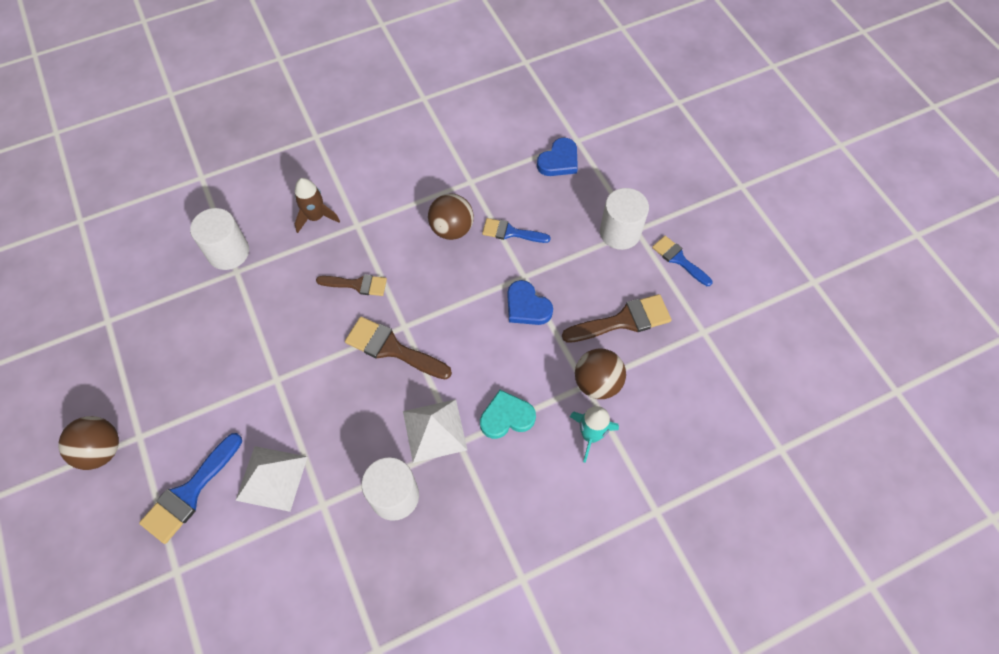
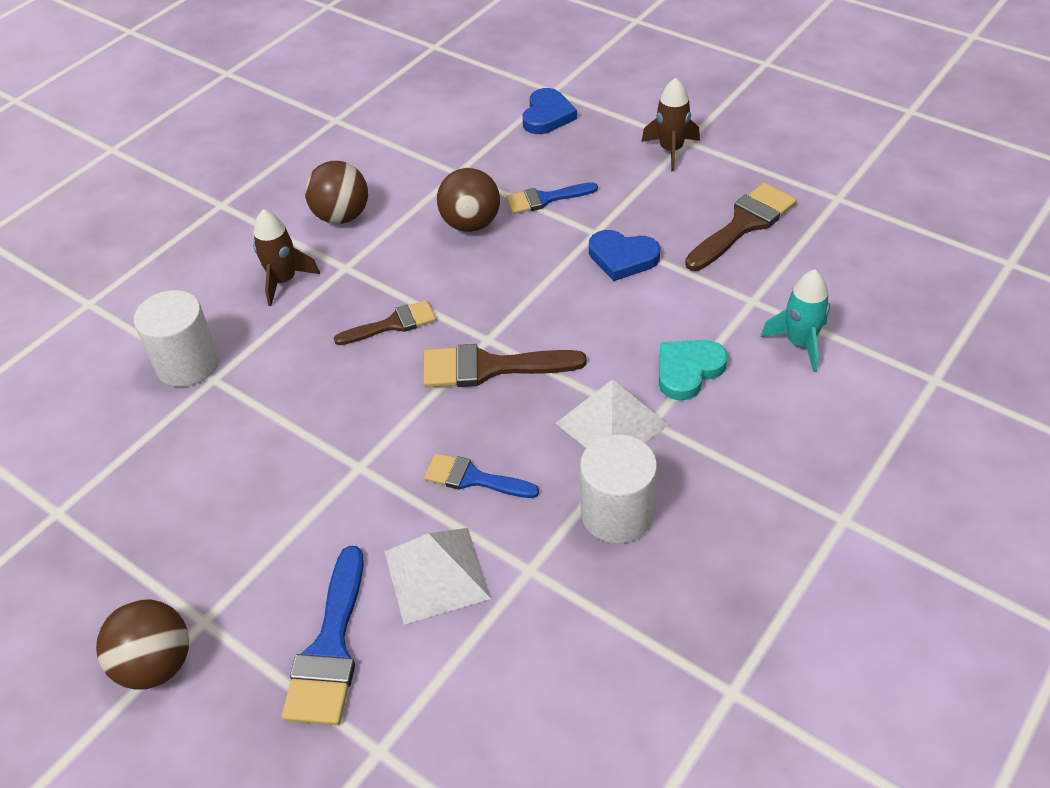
camera: 25 degrees left, 15 degrees down
(597, 383) = (764, 292): brown ball -> brown ball (342, 216)
(620, 232) = (671, 150): white cylinder -> brown rocket
(678, 259) = (755, 148): blue brush -> blue brush (473, 478)

